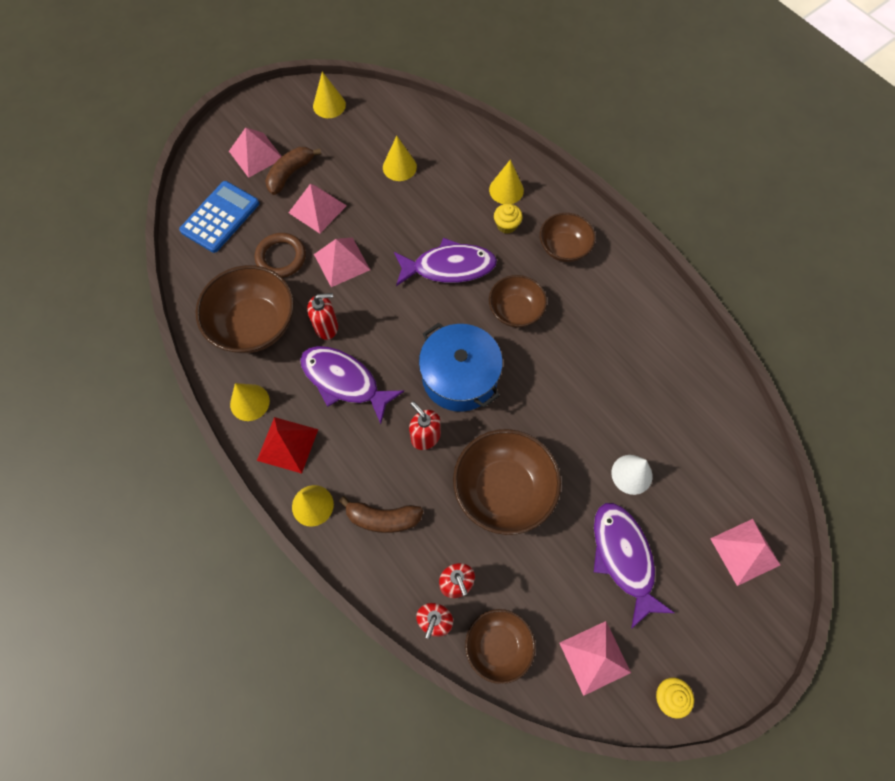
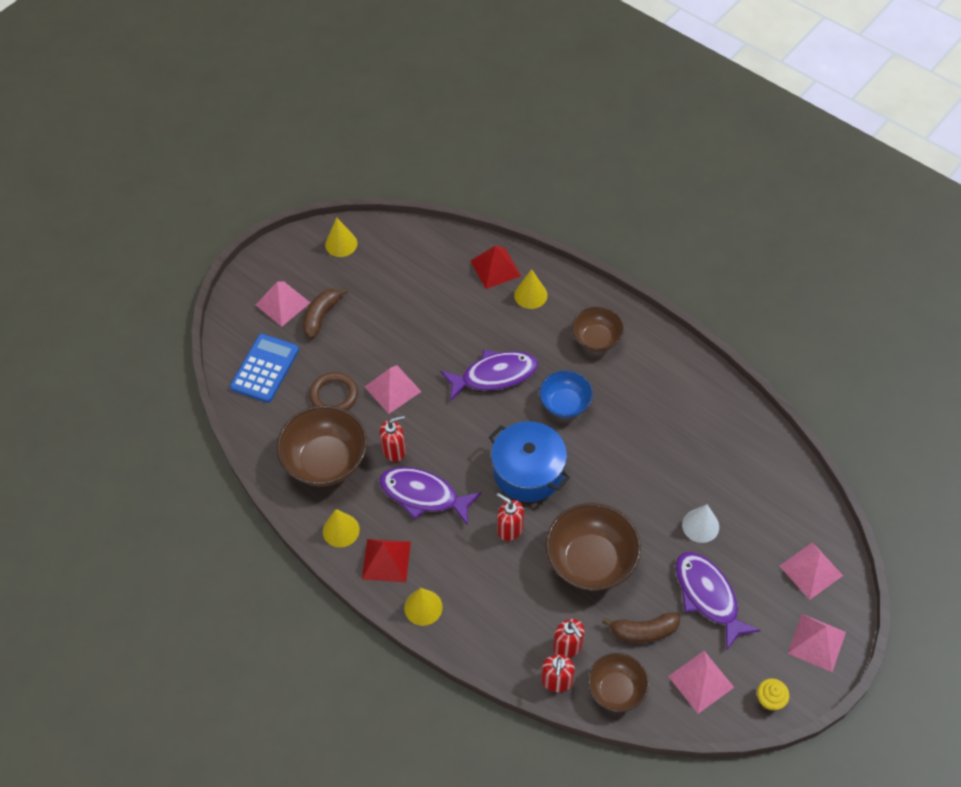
camera: 10 degrees left, 10 degrees down
(317, 209) = (356, 344): pink pyramid -> pink pyramid (816, 642)
(383, 518) = (489, 606): brown banana -> brown banana (643, 631)
(399, 167) = (424, 291): yellow cone -> none
(477, 156) = (495, 268): none -> red pyramid
(506, 225) = (538, 327): yellow cupcake -> none
(515, 310) = (565, 403): brown bowl -> blue bowl

